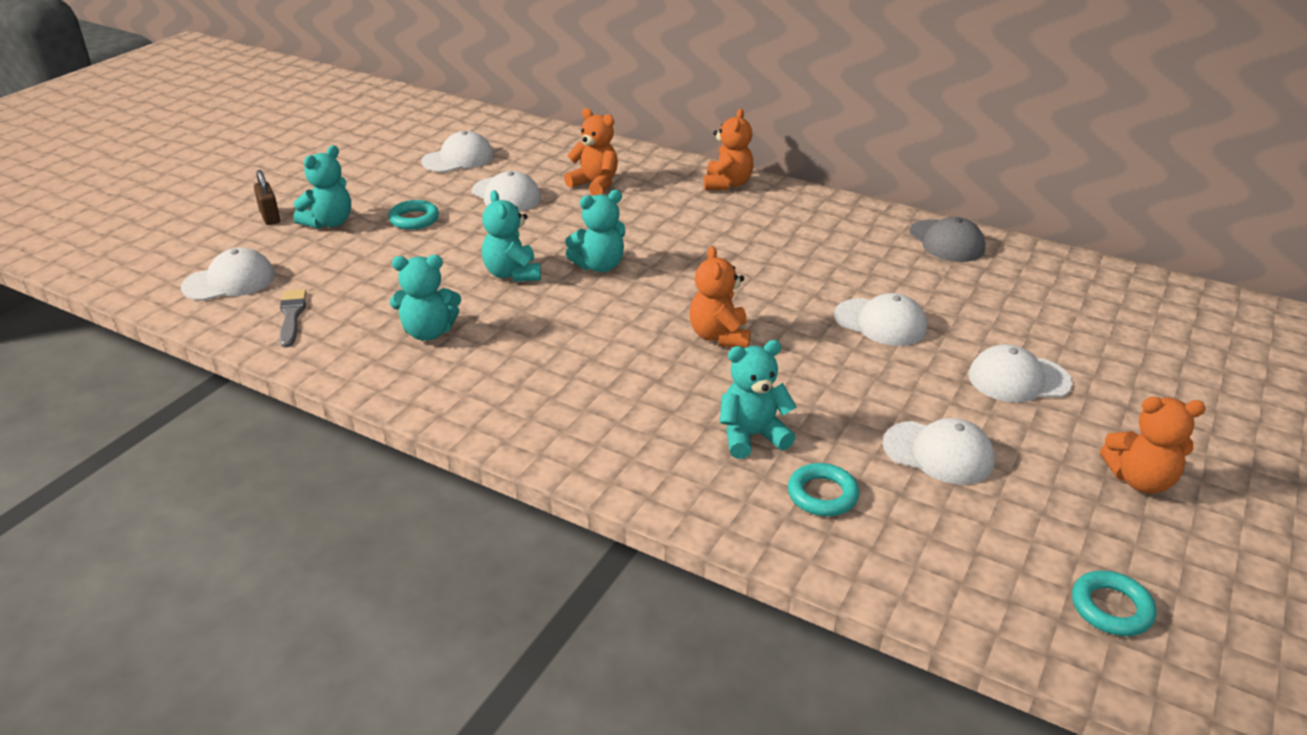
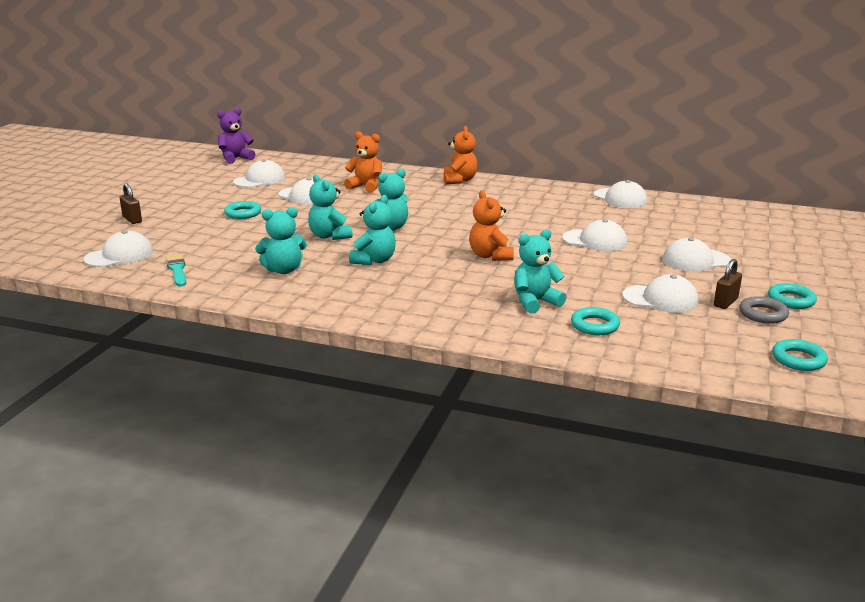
camera: 10 degrees left, 10 degrees down
(292, 316) = (177, 270): grey brush -> turquoise brush
(329, 222) = (179, 219): turquoise teddy bear -> turquoise teddy bear (374, 260)
(442, 116) = (235, 159): none -> purple teddy bear
(946, 241) = (620, 198): grey cap -> white cap
(1036, 471) = (725, 302): none -> brown padlock
(1086, 504) = (763, 314): none -> grey ring
(1140, 480) = (791, 300): orange teddy bear -> turquoise ring

